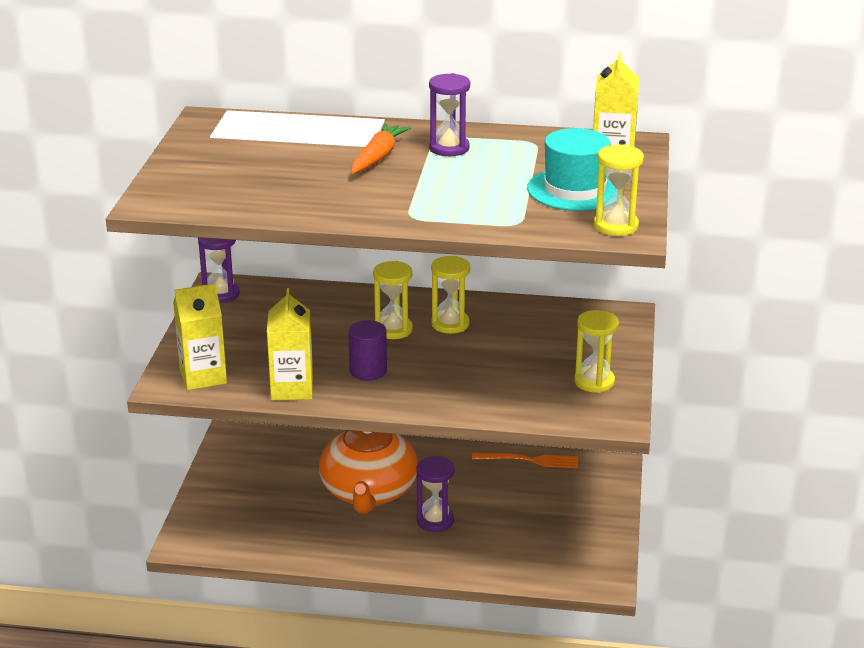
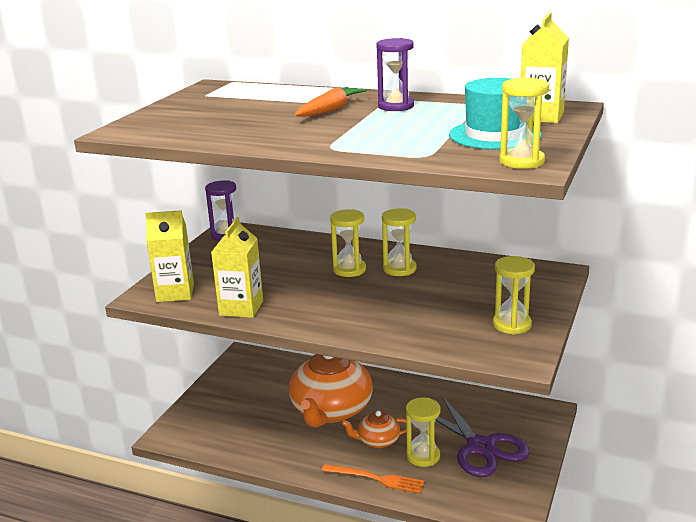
camera: 15 degrees right, 5 degrees down
(368, 371) = (312, 299): purple cylinder -> none
(435, 521) = (377, 441): purple hourglass -> orange teapot
(491, 532) = (423, 456): none -> yellow hourglass
(530, 460) = (475, 398): orange fork -> orange fork (376, 479)
(550, 514) = (480, 447): none -> purple scissors

